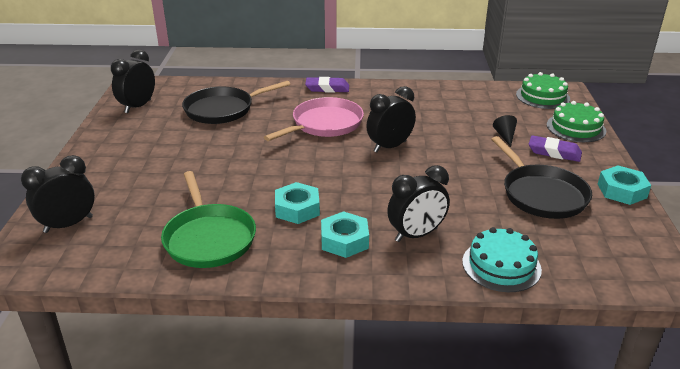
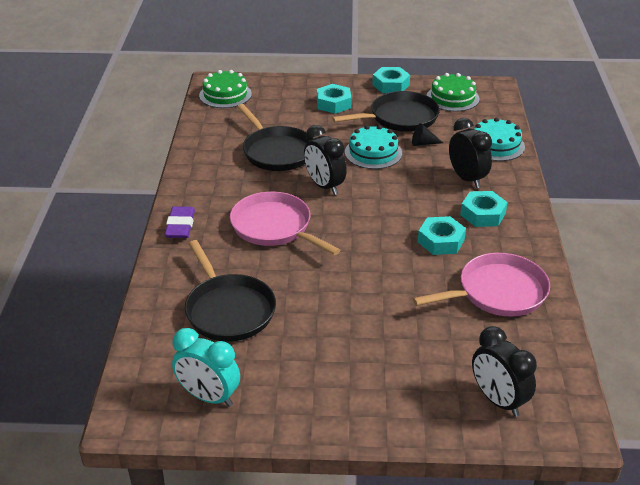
camera: 90 degrees left, 5 degrees up
(138, 106) = (209, 397): black clock -> turquoise clock
(209, 238) = (498, 292): green pan -> pink pan
(445, 123) = (276, 152): none -> black pan
(457, 174) = (373, 152): none -> turquoise cake
(505, 136) = (304, 123): black cone -> black cone (423, 143)
(554, 152) = (333, 103): purple eraser -> turquoise nut
(576, 128) = (290, 88): green cake -> green cake (452, 98)

